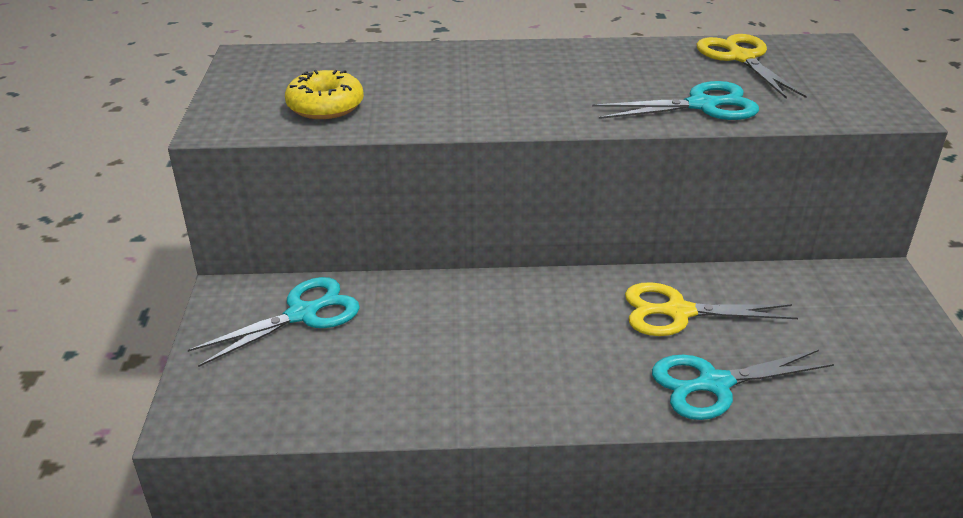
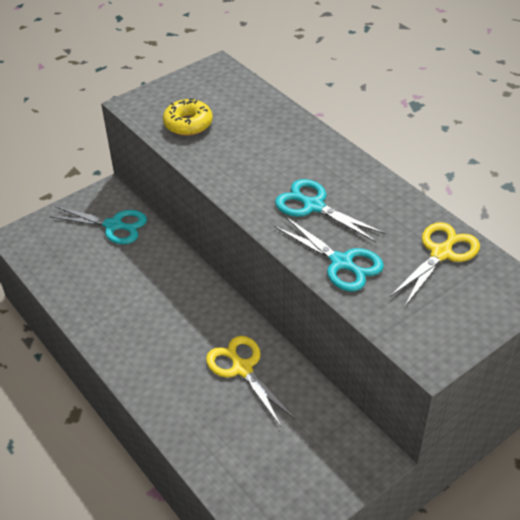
camera: 55 degrees right, 10 degrees up
(714, 384) = (187, 411): turquoise scissors -> turquoise scissors (313, 206)

